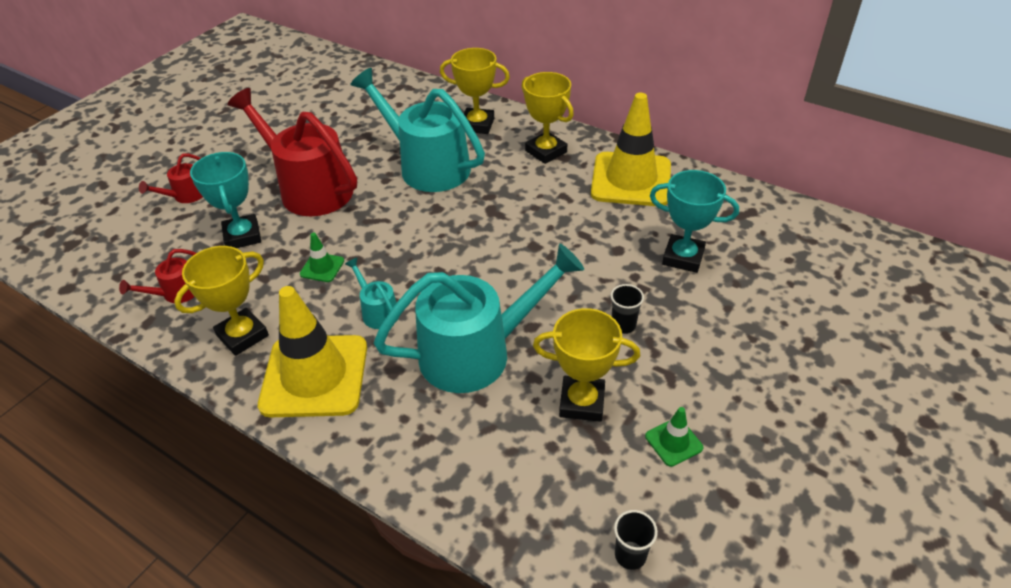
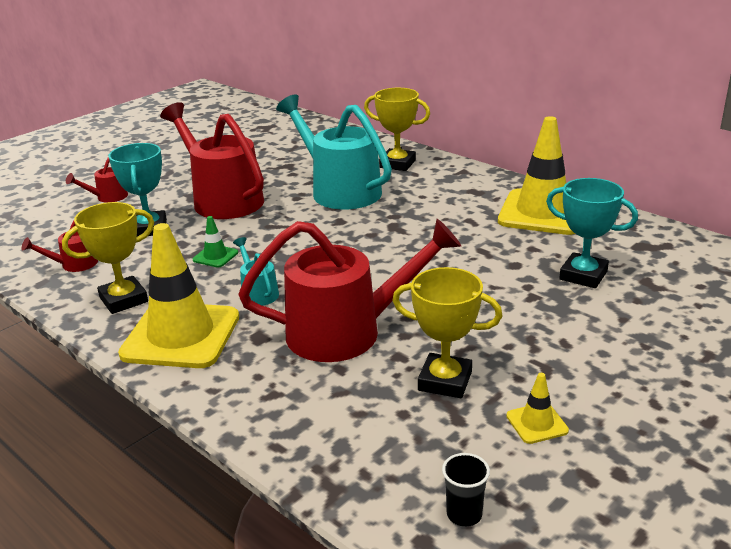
camera: 10 degrees right, 15 degrees down
(477, 352) = (347, 331): turquoise watering can -> red watering can
(546, 151) = (460, 187): yellow trophy -> none
(623, 325) = (505, 323): black cup -> none
(673, 442) = (537, 423): green traffic cone -> yellow traffic cone

